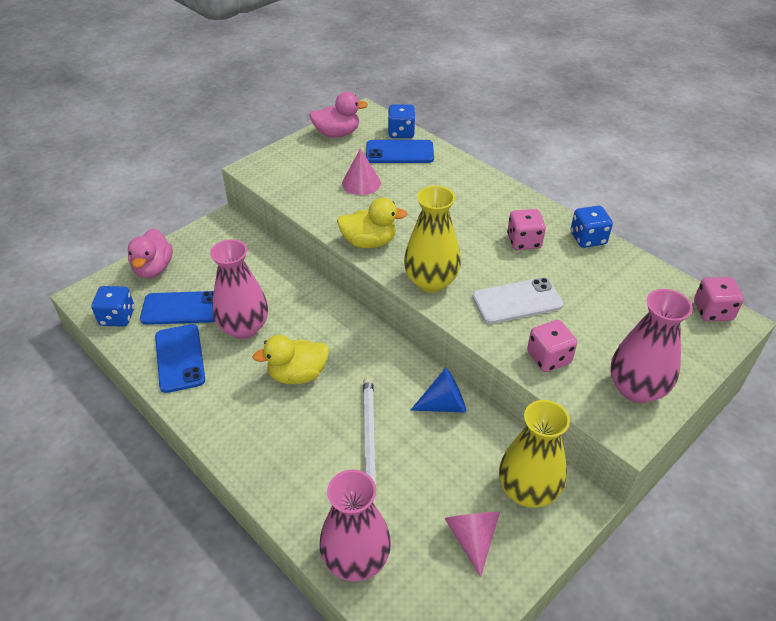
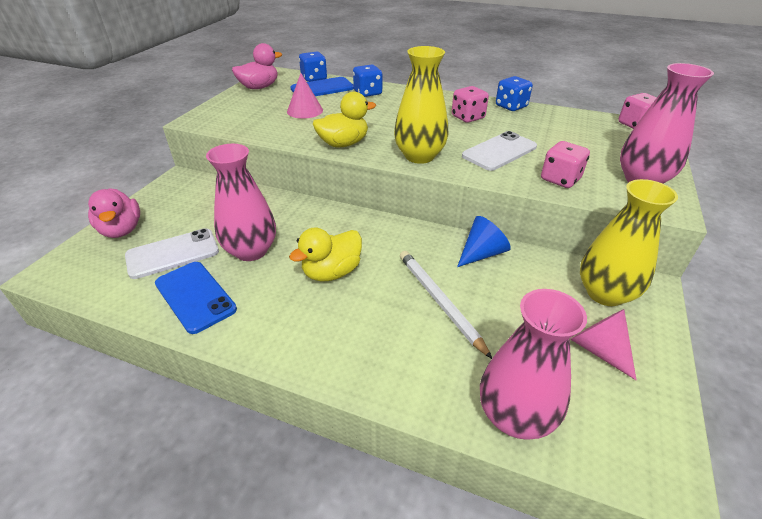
camera: 25 degrees left, 5 degrees down
(117, 317) = (99, 281): blue dice -> blue dice (368, 93)
(182, 308) = (173, 253): blue phone -> white phone

